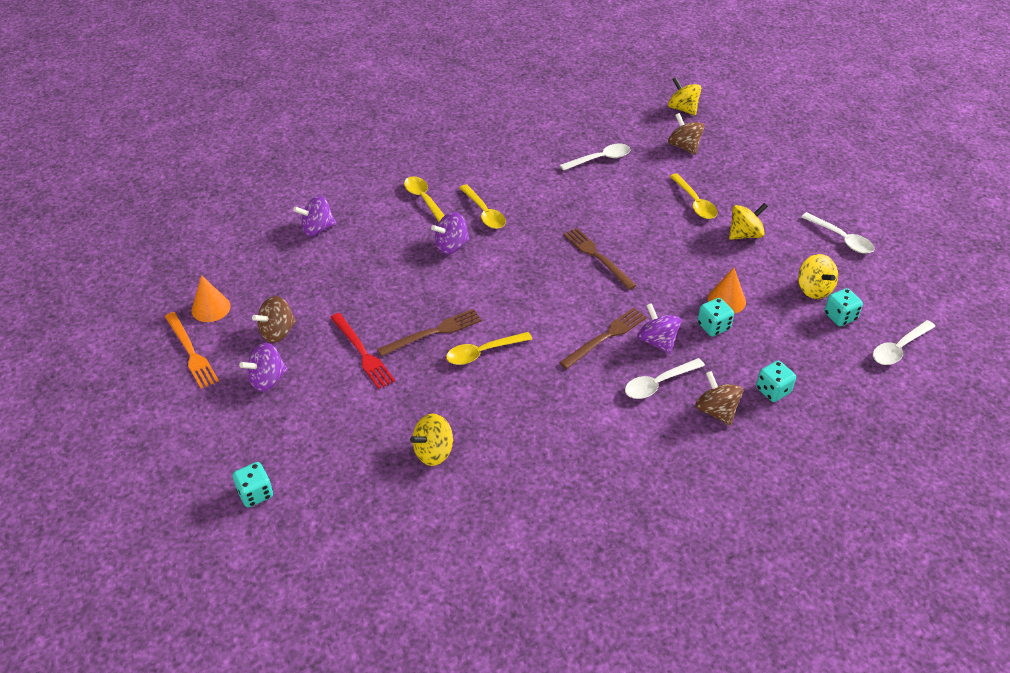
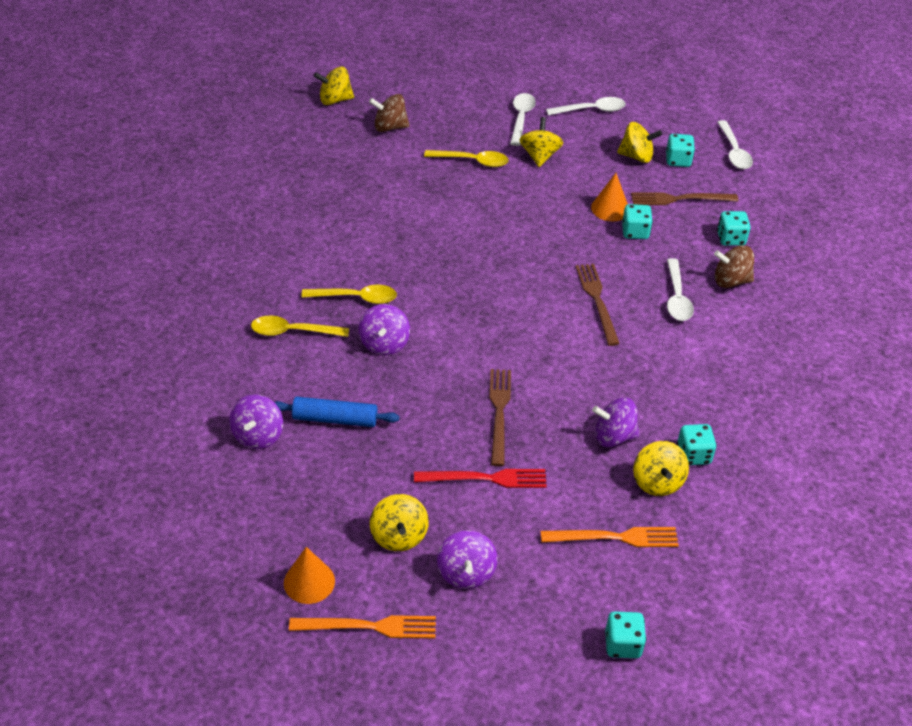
camera: 60 degrees left, 0 degrees up
(277, 332) = (399, 536): brown spinning top -> yellow spinning top
(357, 448) = (614, 537): none -> orange fork
(360, 255) = (335, 419): none -> blue rolling pin
(481, 464) = (693, 455): none -> turquoise dice
(483, 352) = (554, 390): yellow spoon -> none
(597, 256) = (489, 254): brown fork -> brown fork (679, 199)
(600, 159) = (354, 185): white spoon -> white spoon (521, 118)
(657, 341) = (627, 273): purple spinning top -> purple spinning top (614, 436)

